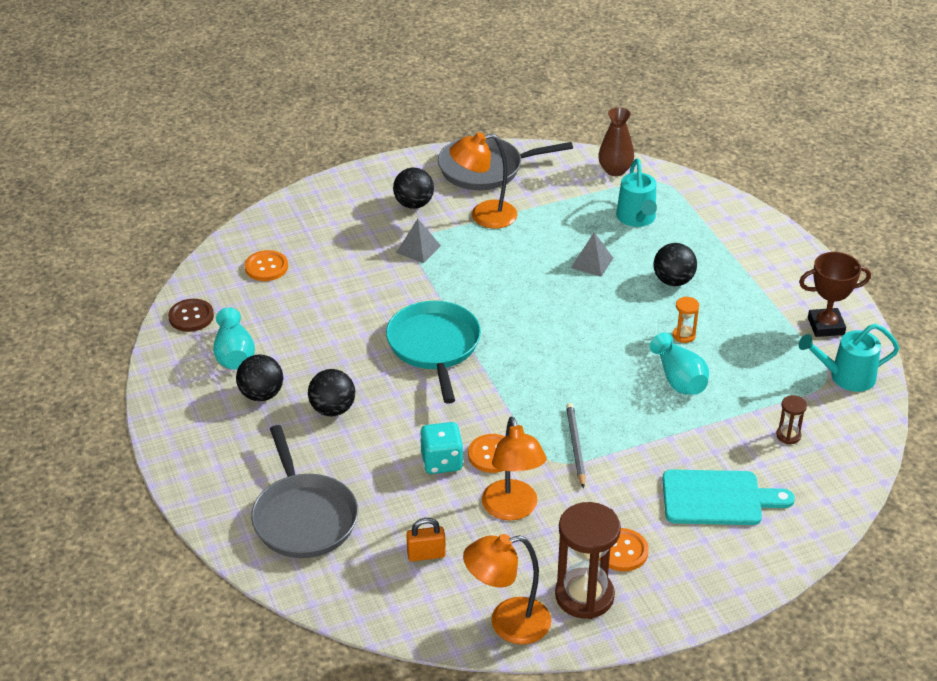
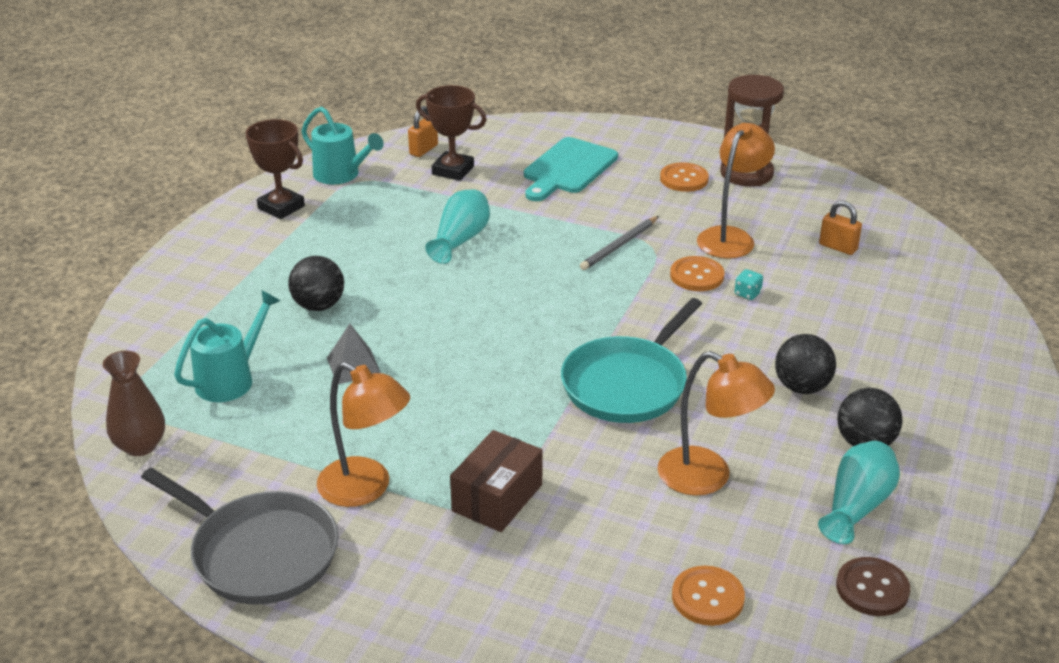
camera: 135 degrees left, 5 degrees down
(304, 518) = (921, 320): grey pan -> none
(414, 204) = (416, 563): black ball -> none
(418, 249) = (497, 498): grey pyramid -> brown box
(441, 462) = (747, 294): turquoise dice -> turquoise dice, size x0.51
(507, 623) = (822, 187): orange lamp -> orange lamp (708, 477)
(684, 335) = (396, 263): orange hourglass -> none
(717, 498) = (568, 169): turquoise cutting board -> turquoise cutting board turned 105 degrees counterclockwise
(788, 435) = (453, 170): brown hourglass -> brown trophy
(843, 441) = (423, 150): none -> orange padlock

